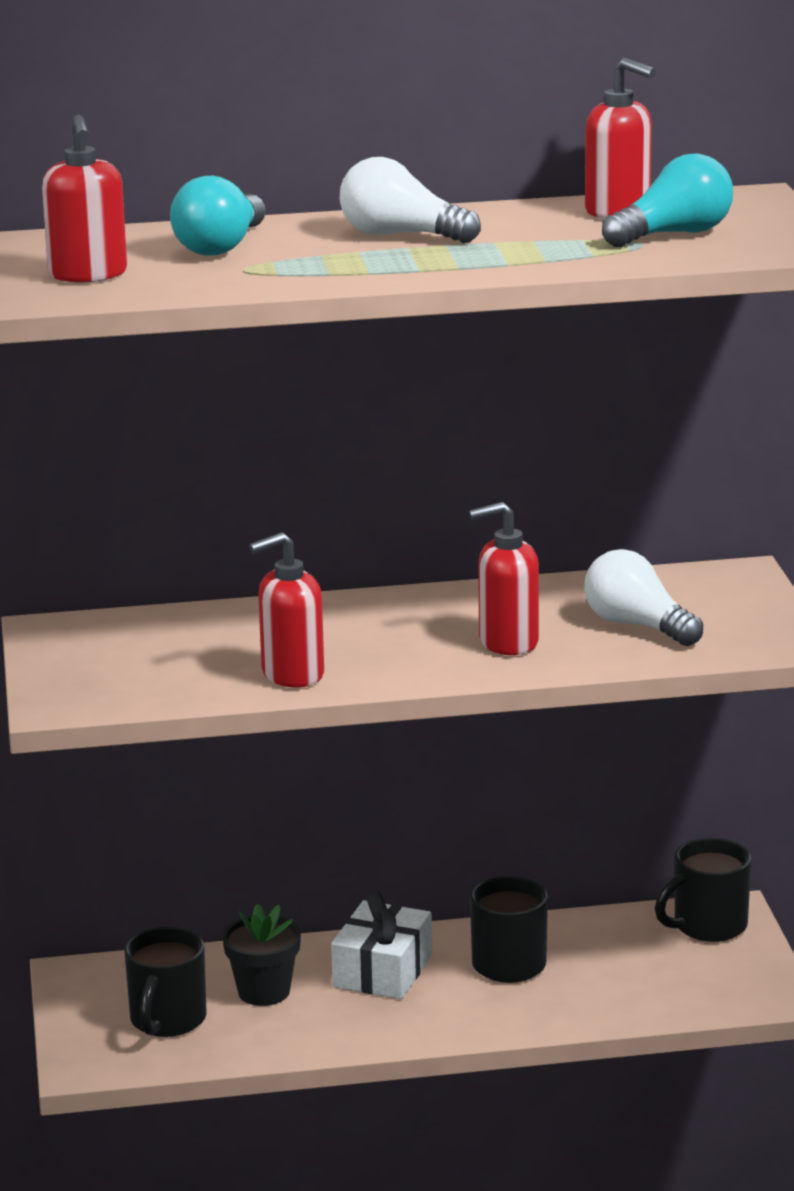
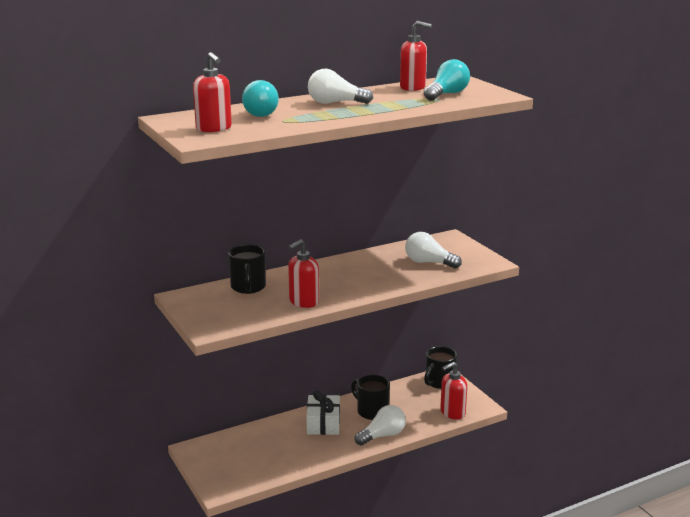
camera: 20 degrees left, 0 degrees up
(167, 1020) = (245, 462): black mug -> black mug (248, 287)
(264, 992) = (279, 442): black flower pot -> none
(498, 1018) = (382, 435): none -> white light bulb
(507, 642) = (383, 276): red soap dispenser -> red soap dispenser (452, 413)

